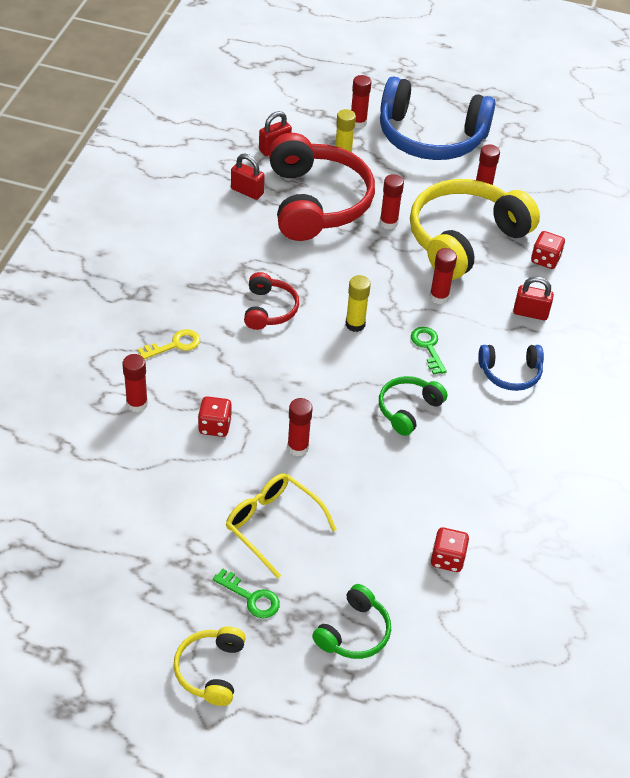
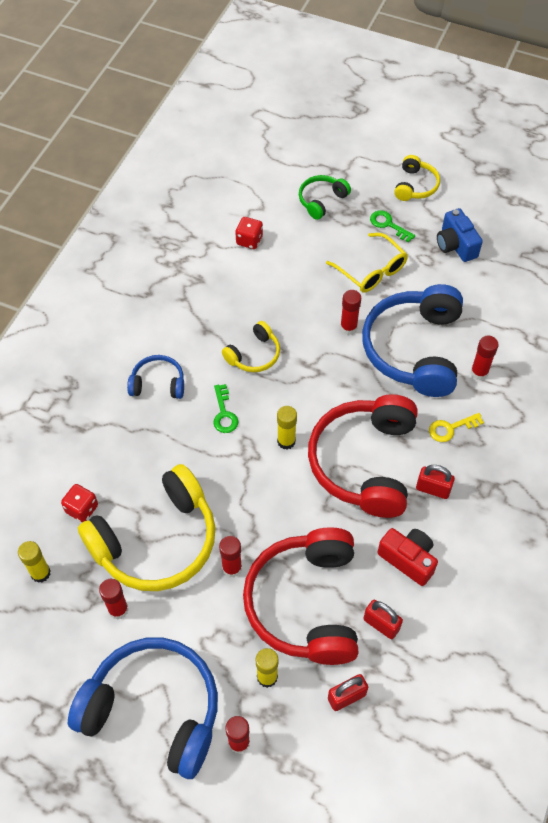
camera: 170 degrees left, 10 degrees up
(154, 571) = (455, 245): none -> blue camera
(215, 426) = (414, 349): red dice -> blue headphones
(223, 235) = (408, 559): none -> red camera
(269, 309) = (364, 462): red headphones -> red headphones, size x2.08
(408, 409) = (254, 355): green headphones -> yellow headphones
(439, 297) = (201, 468): red glue stick -> none
(530, 313) = (119, 445): red padlock -> red padlock (433, 489)
(561, 213) = (40, 573): none -> yellow glue stick

